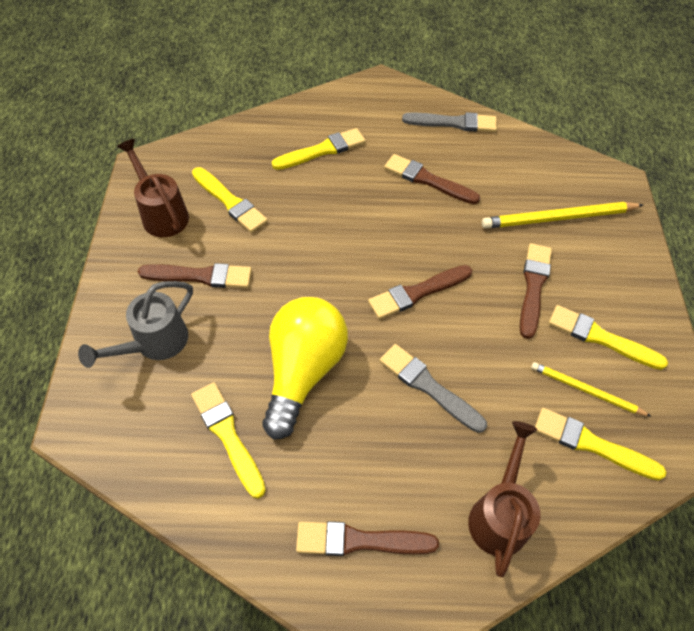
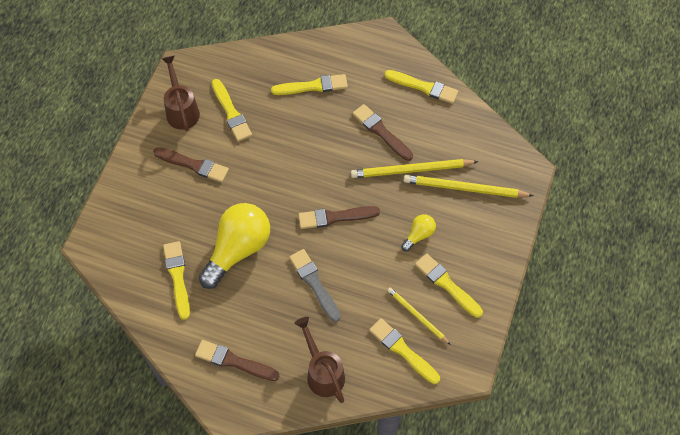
camera: 20 degrees right, 5 degrees up
(155, 343) = (151, 204): grey watering can -> none
(453, 123) = (423, 87): grey brush -> yellow brush
(484, 213) = (411, 170): none -> yellow pencil
(499, 515) = (323, 373): brown watering can -> brown watering can turned 60 degrees counterclockwise
(533, 286) = (419, 235): brown brush -> yellow light bulb

